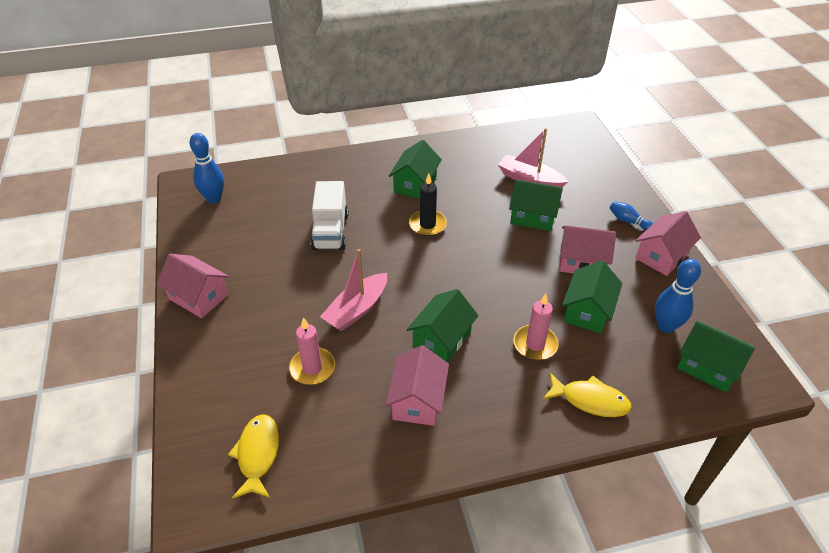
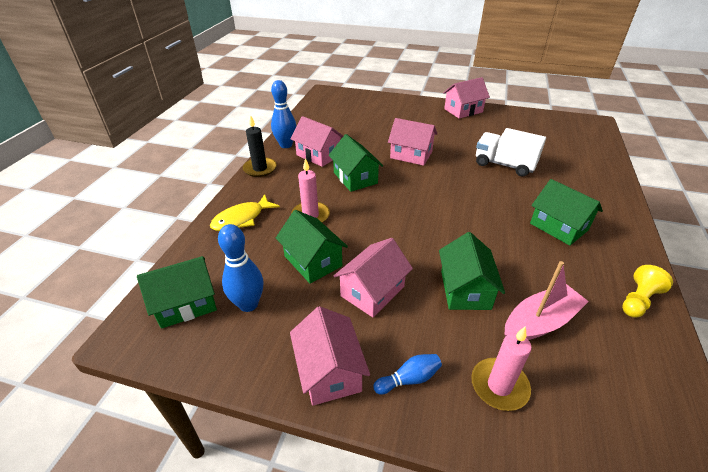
camera: 120 degrees right, 5 degrees down
(214, 198) = (569, 129): blue bowling pin -> blue bowling pin (286, 145)
(258, 454) = (337, 108): yellow fish -> none
(312, 368) = (376, 131): pink candle -> pink candle (499, 386)
(357, 309) = (411, 155): pink boat -> pink house
(427, 225) = (488, 213): black candle -> black candle (260, 169)
(470, 145) = (638, 300): none -> yellow pawn
(533, 216) = (465, 289): green house -> green house turned 45 degrees counterclockwise

